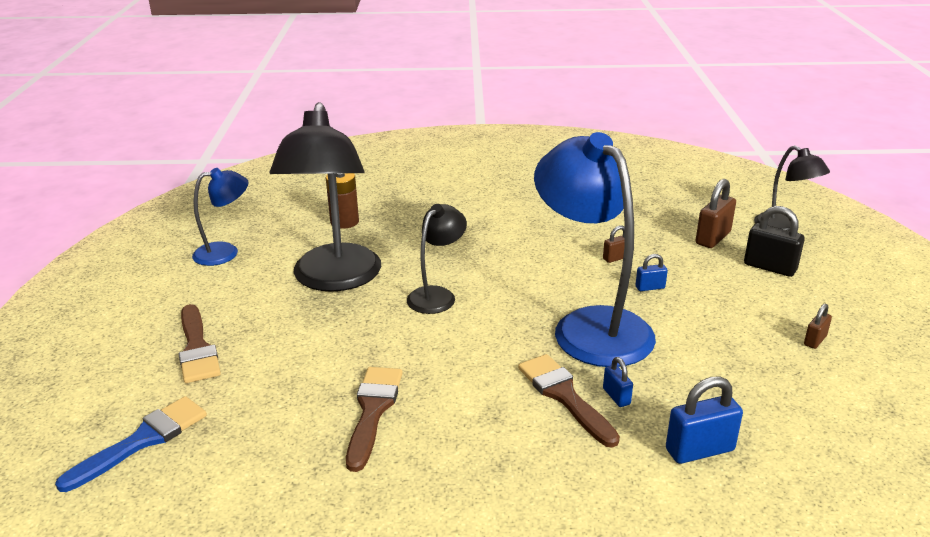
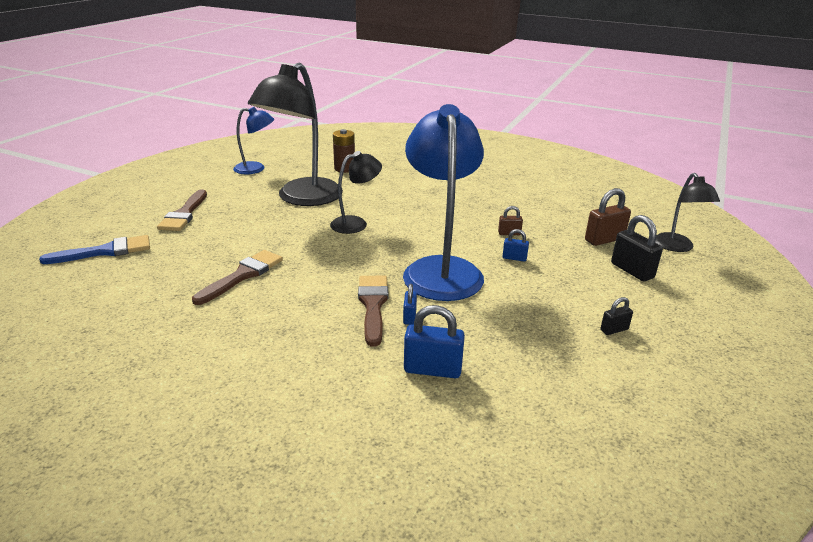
camera: 25 degrees right, 0 degrees up
(815, 340) = (614, 330): brown padlock -> black padlock

